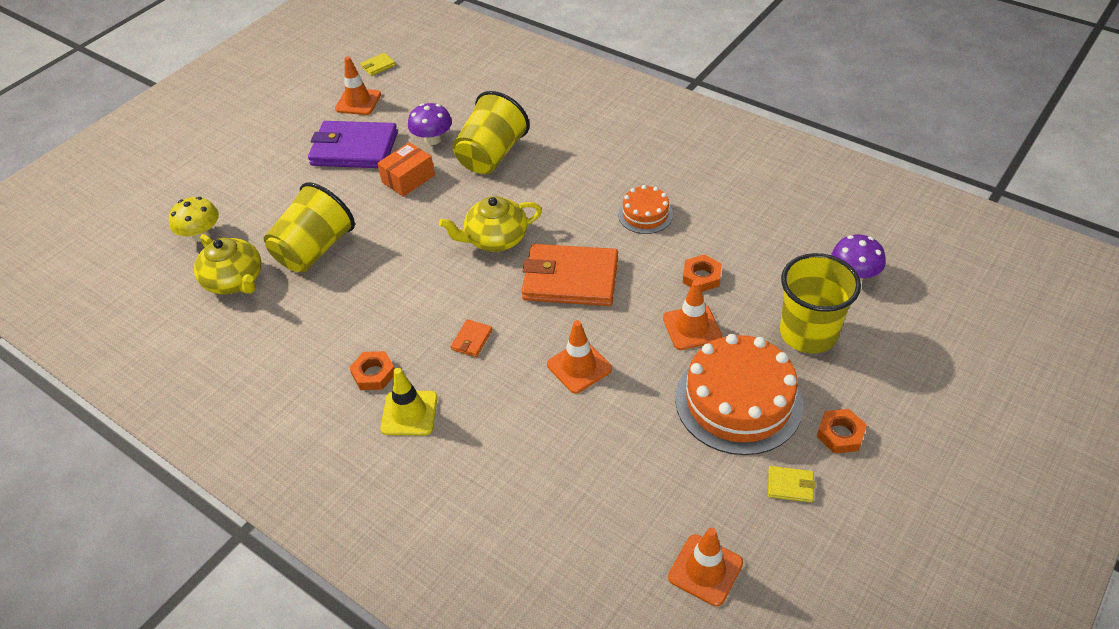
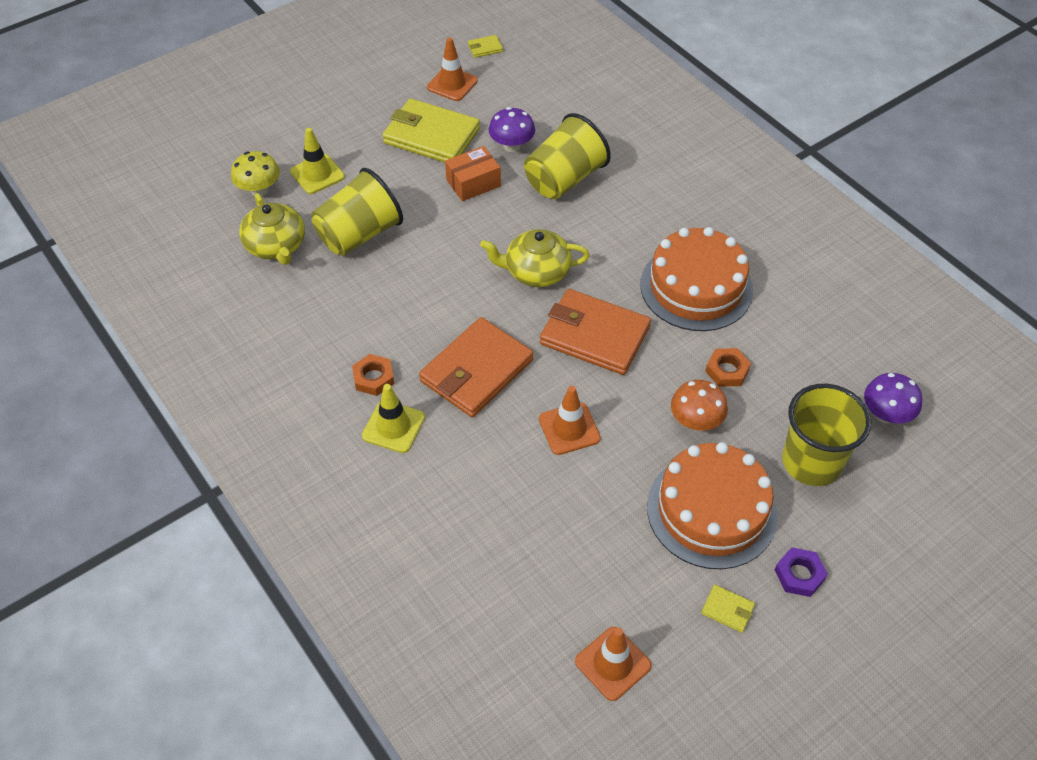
camera: 15 degrees right, 5 degrees up
(255, 207) = (317, 174): none -> yellow traffic cone
(354, 149) = (431, 136): purple wallet -> yellow wallet
(472, 340) = (476, 371): orange wallet -> orange wallet, size x2.45
(645, 214) = (696, 287): orange cake -> orange cake, size x1.93
(692, 327) = (695, 421): orange traffic cone -> orange mushroom
(840, 434) = (799, 575): orange nut -> purple nut

